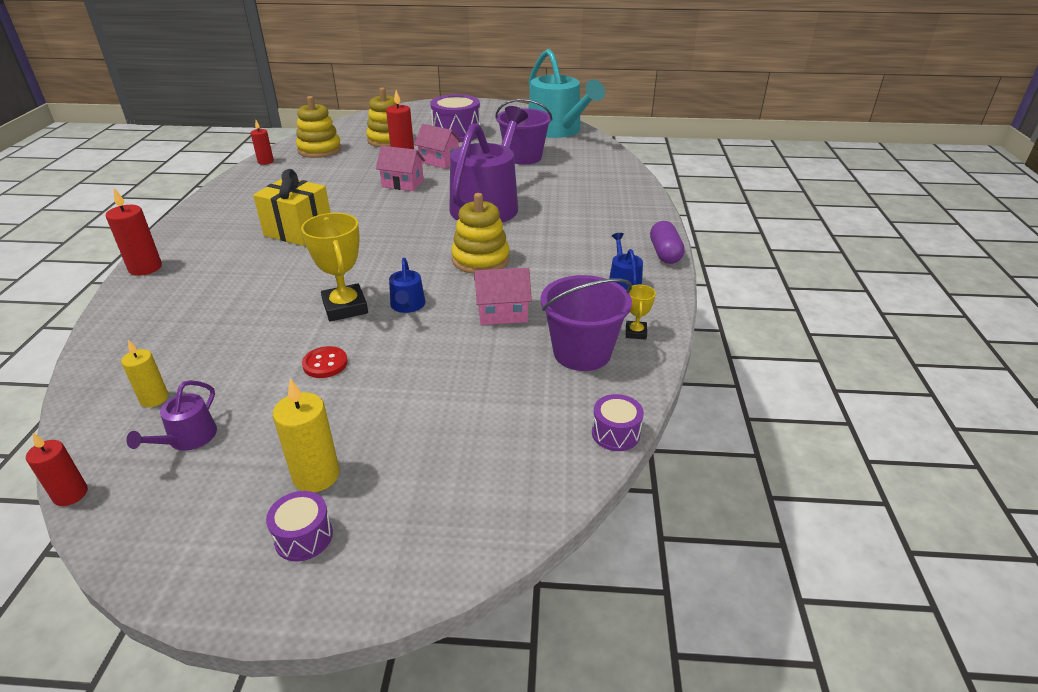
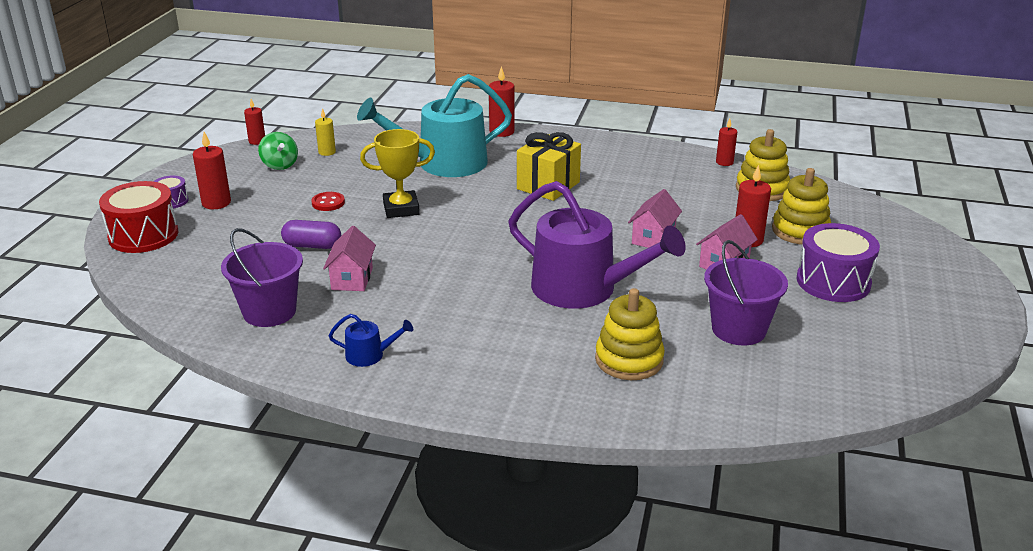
camera: 100 degrees right, 5 degrees down
(188, 438) = (280, 165): purple watering can -> green spinning top
(316, 475) = (216, 203): yellow candle -> red candle
(407, 305) = (389, 235): blue watering can -> none
(426, 531) = (143, 235): none -> red drum
(480, 259) = (455, 275): yellow stacking toy -> yellow stacking toy (629, 360)
(558, 130) = (862, 376): turquoise watering can -> turquoise watering can (443, 163)
(615, 433) = (164, 312): purple drum -> none
(636, 333) = (279, 346): yellow trophy -> none
(665, 253) = (418, 398): purple capsule -> purple capsule (312, 245)

